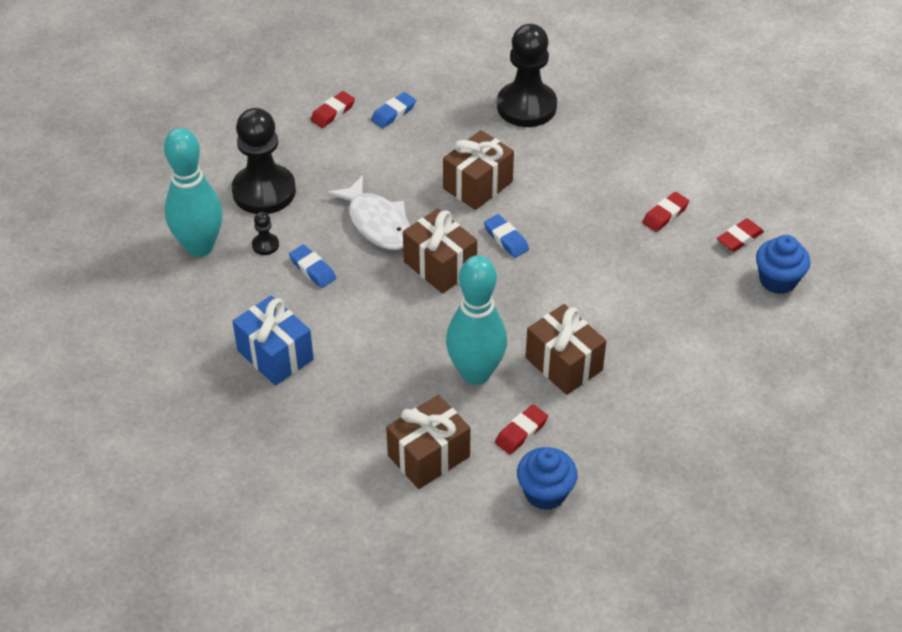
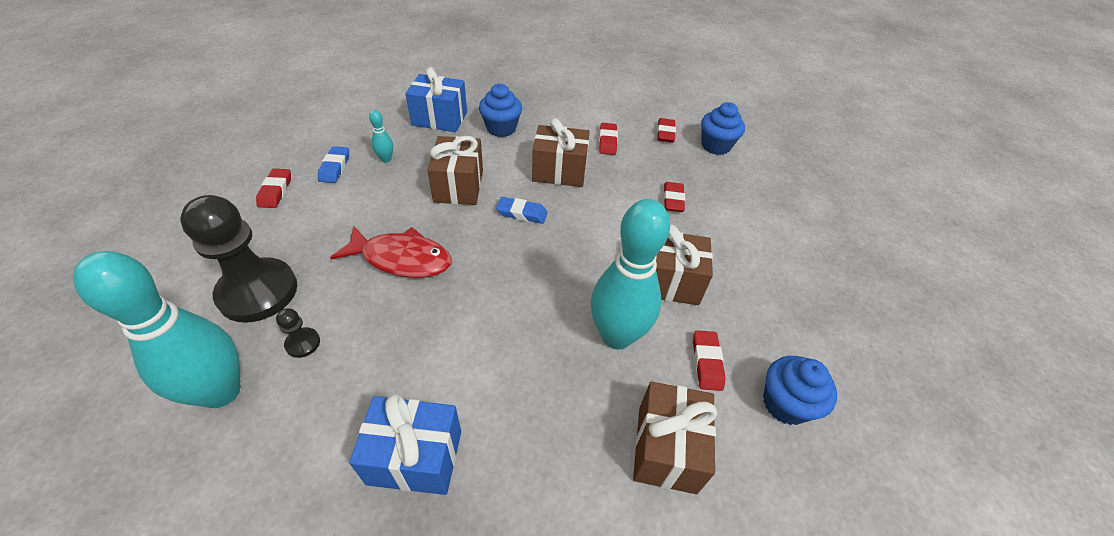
camera: 45 degrees left, 0 degrees up
(312, 269) = (376, 337): blue eraser -> none
(377, 223) = (402, 259): white fish -> red fish
(440, 266) = (492, 263): brown gift -> brown gift (559, 171)
(441, 126) = (386, 159): none -> turquoise bowling pin
(526, 106) = (439, 118): black pawn -> blue gift
(574, 146) = (501, 128): none -> blue cupcake
(657, 304) = (673, 200): none -> red eraser

